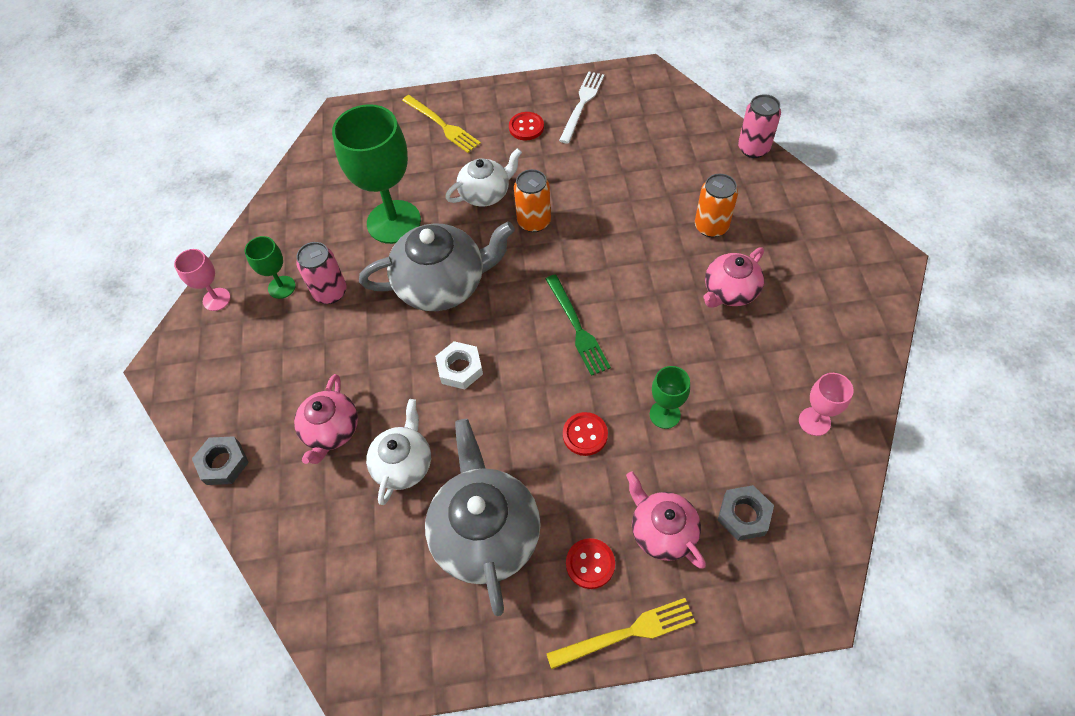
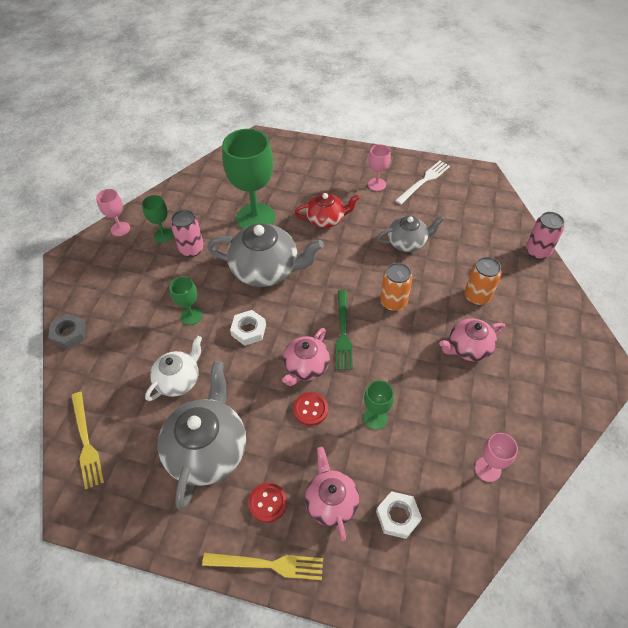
camera: 20 degrees right, 5 degrees down
(331, 430) = (145, 339): pink teapot -> pink teapot (306, 367)
(376, 378) = (191, 316): none -> green goblet
(442, 125) = (320, 165): yellow fork -> yellow fork (86, 442)
(485, 193) = (326, 219): white teapot -> red teapot
(526, 127) = (376, 184): red button -> pink goblet
(534, 221) = (350, 249): orange can -> orange can (393, 302)
(599, 189) = (407, 242): none -> grey teapot
(743, 515) = (398, 516): grey nut -> white nut

